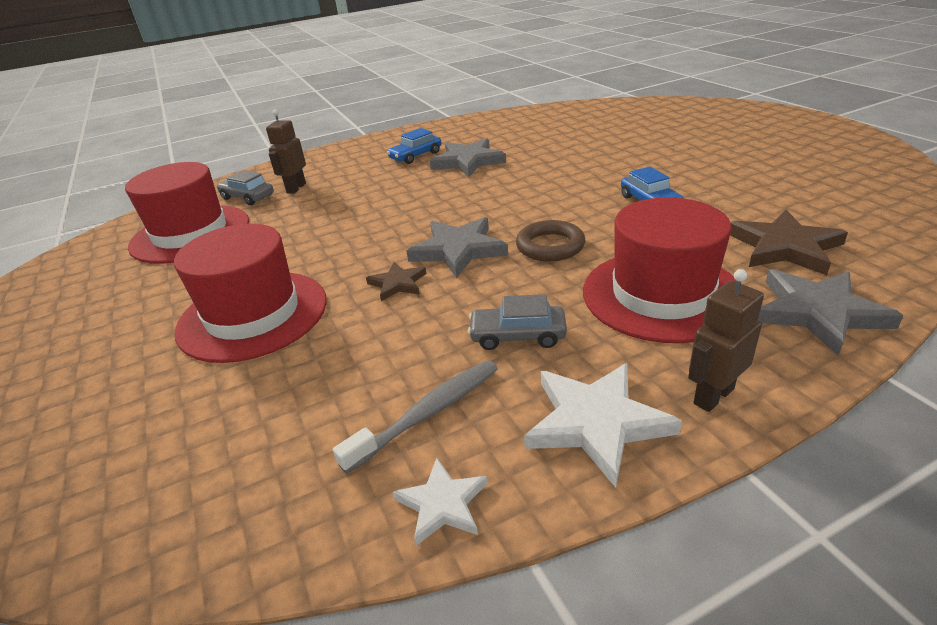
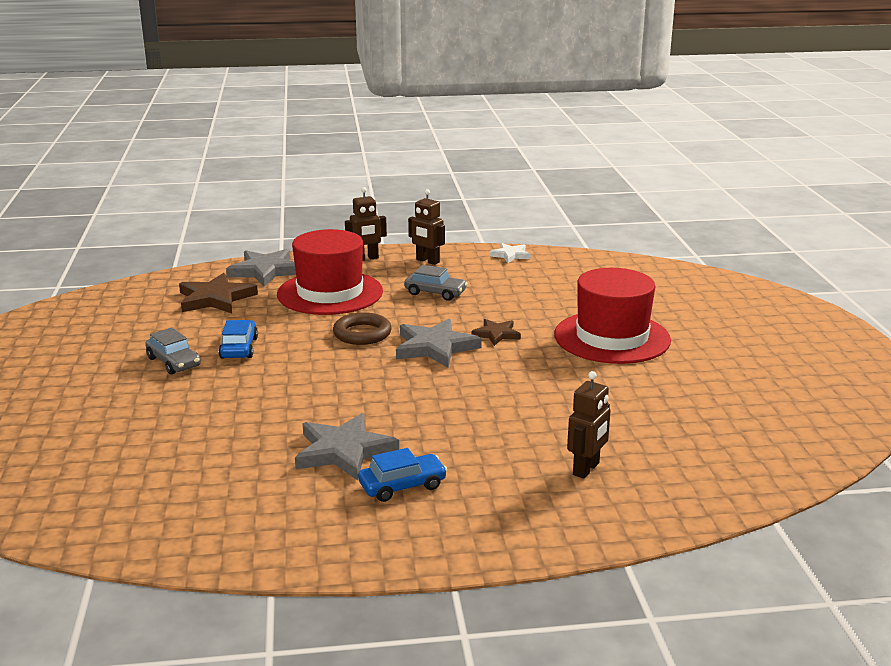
camera: 165 degrees left, 10 degrees down
(190, 234) = (707, 429): red hat -> none
(247, 197) = (653, 471): grey car -> grey car (174, 362)
(428, 413) = (504, 276): grey toothbrush -> none
(596, 422) = (427, 261): white star -> brown robot

